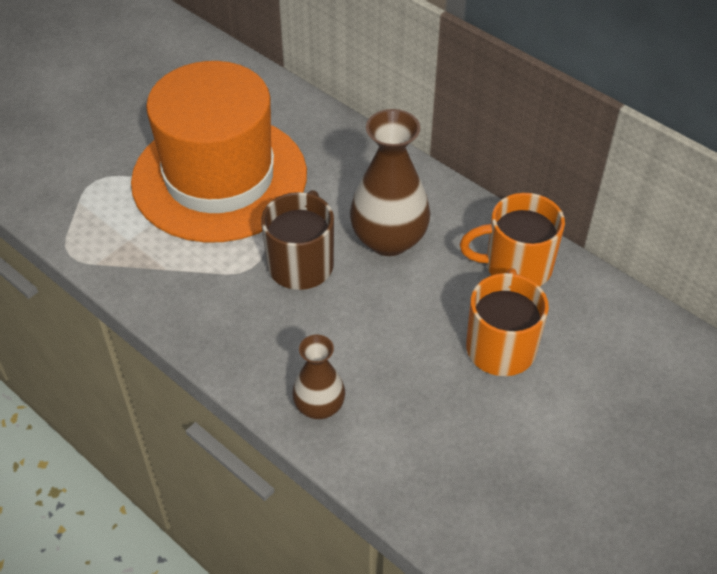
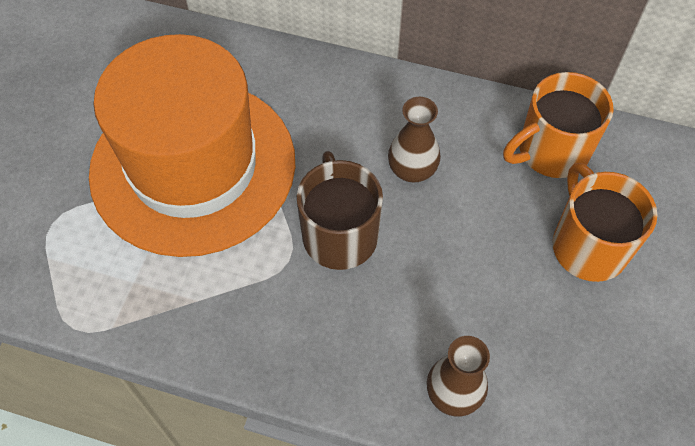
camera: 25 degrees left, 10 degrees up
(389, 239) = (412, 170): brown vase -> brown vase, size x0.59

